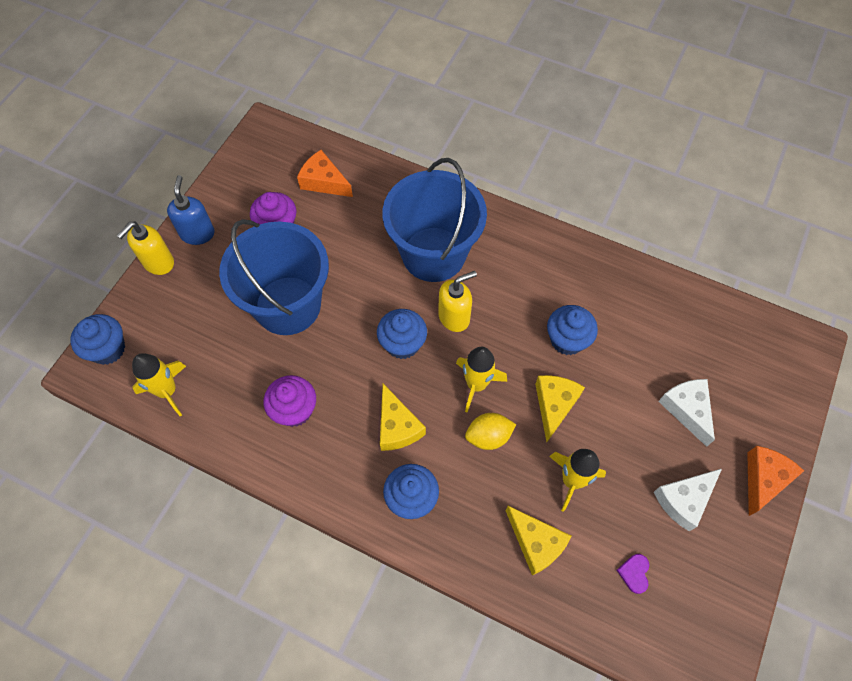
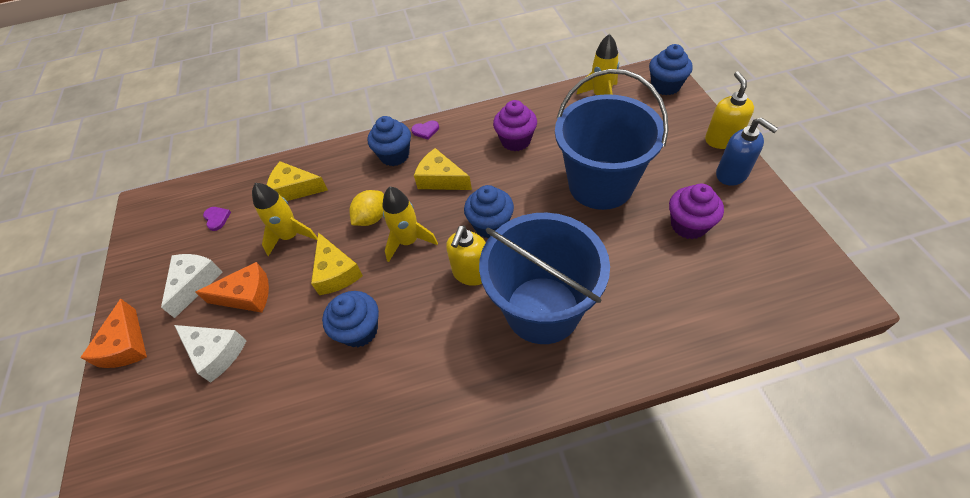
camera: 145 degrees right, 10 degrees down
(324, 181) = (715, 292): orange cheese -> orange cheese (247, 295)
(355, 505) = (425, 130): none -> purple heart

